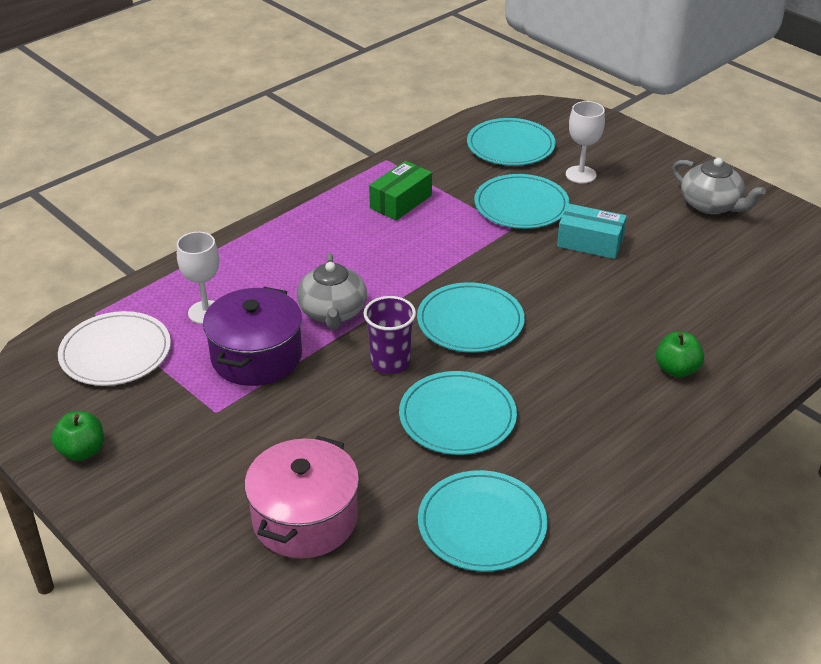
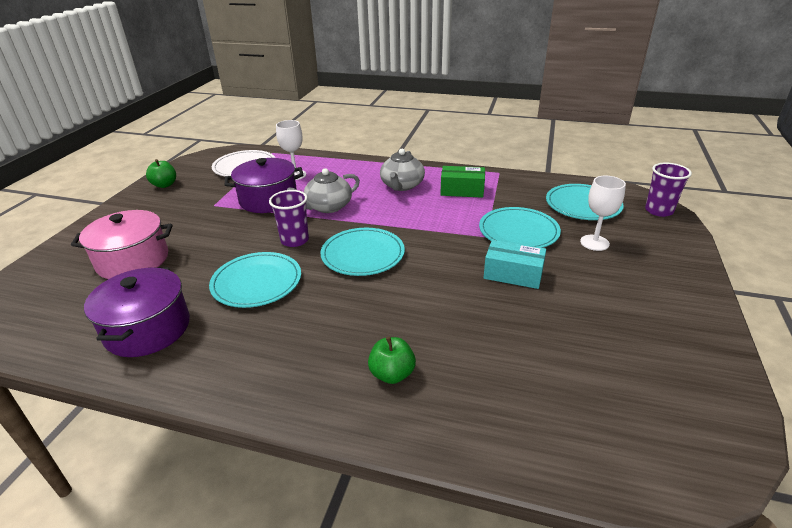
camera: 60 degrees right, 5 degrees down
(482, 524) = (148, 329): turquoise plate -> purple pot
(562, 114) = (658, 211): none -> purple cup
(590, 243) = (513, 274): turquoise box -> turquoise box turned 60 degrees counterclockwise
(711, 205) = (658, 322): grey teapot -> grey teapot (402, 185)

